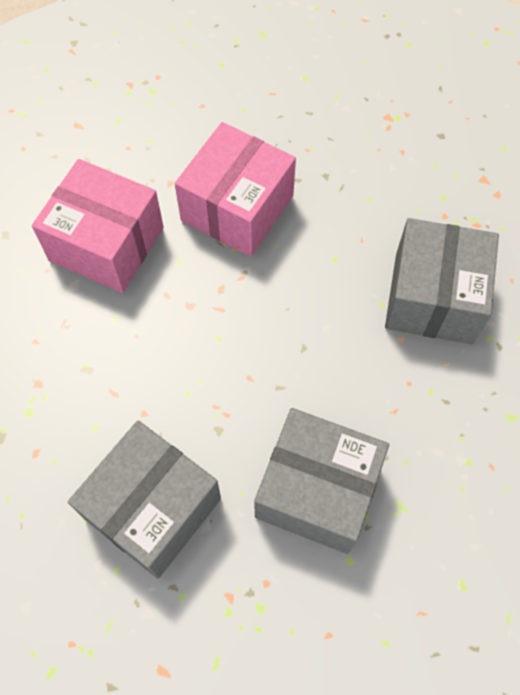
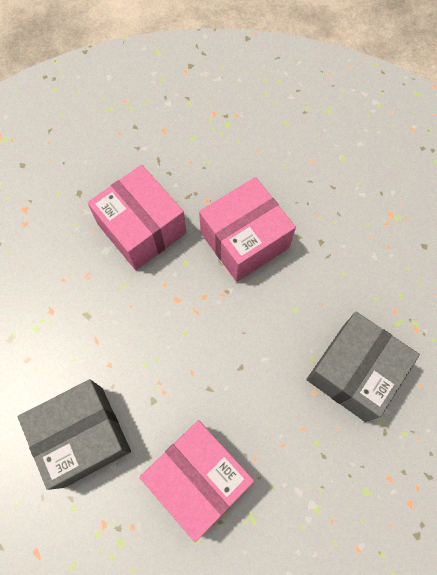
camera: 25 degrees right, 5 degrees up
(317, 490) = (199, 478): grey box -> pink box

